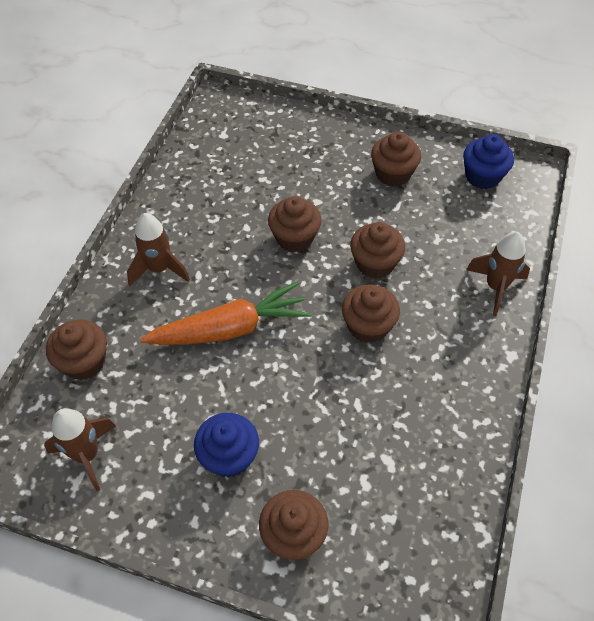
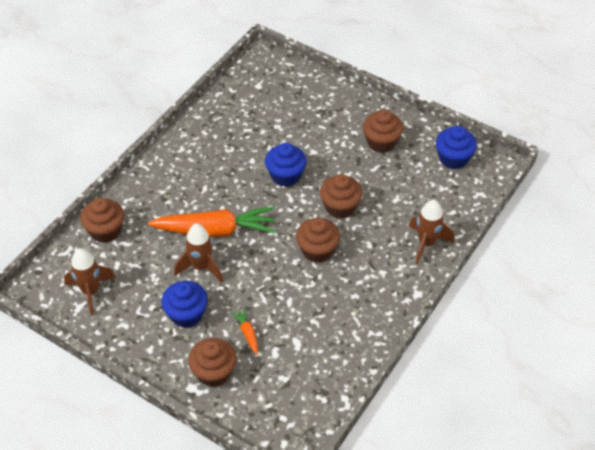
camera: 15 degrees right, 5 degrees down
(159, 269) = (177, 178): brown rocket -> brown rocket (201, 267)
(294, 238) = (285, 175): brown cupcake -> blue cupcake
(319, 463) = (247, 333): none -> orange carrot

